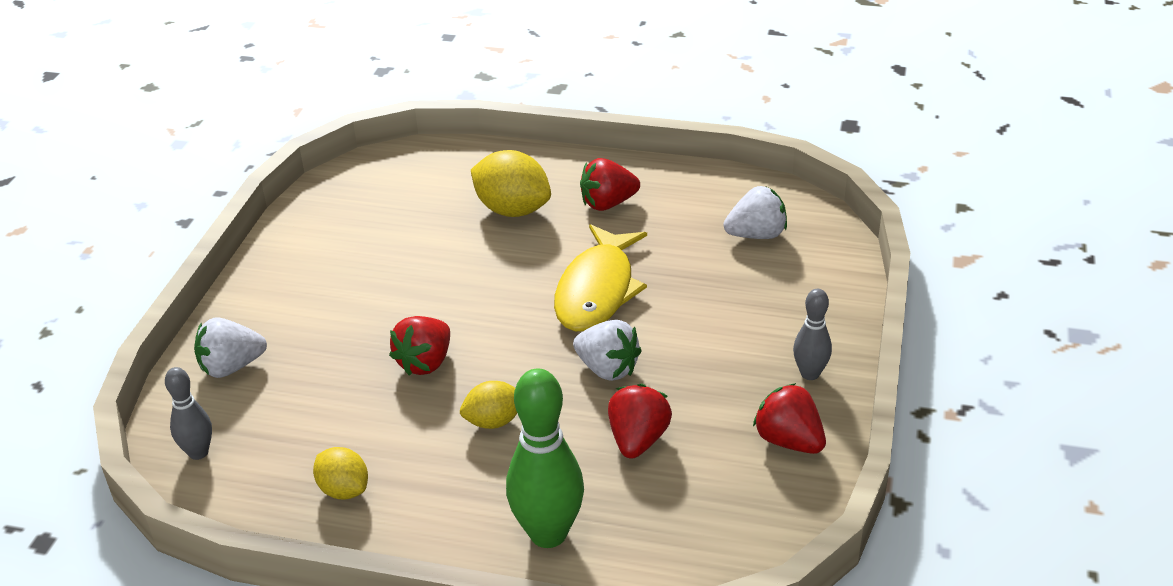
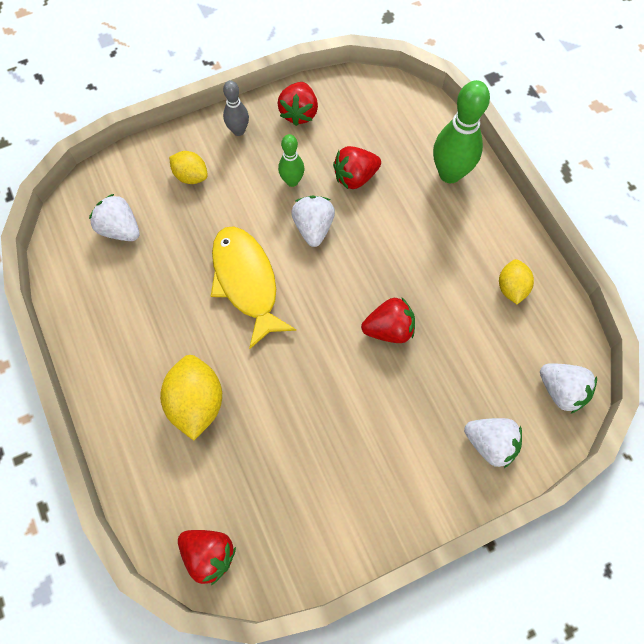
camera: 130 degrees left, 30 degrees up
(198, 452) = (561, 391): grey bowling pin -> white strawberry
(494, 421) = (401, 254): yellow lemon -> yellow lemon (191, 176)
(597, 290) = (246, 282): yellow fish -> yellow fish turned 90 degrees counterclockwise
(608, 204) = (144, 343): red strawberry -> red strawberry (209, 554)
(688, 383) = (292, 181): none -> green bowling pin

